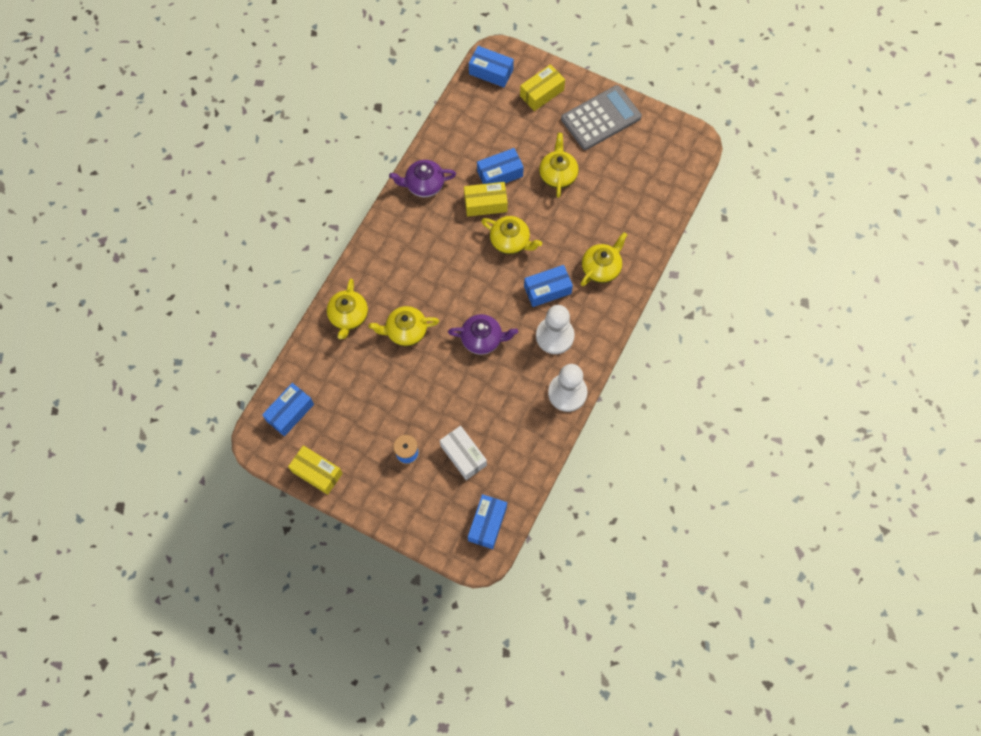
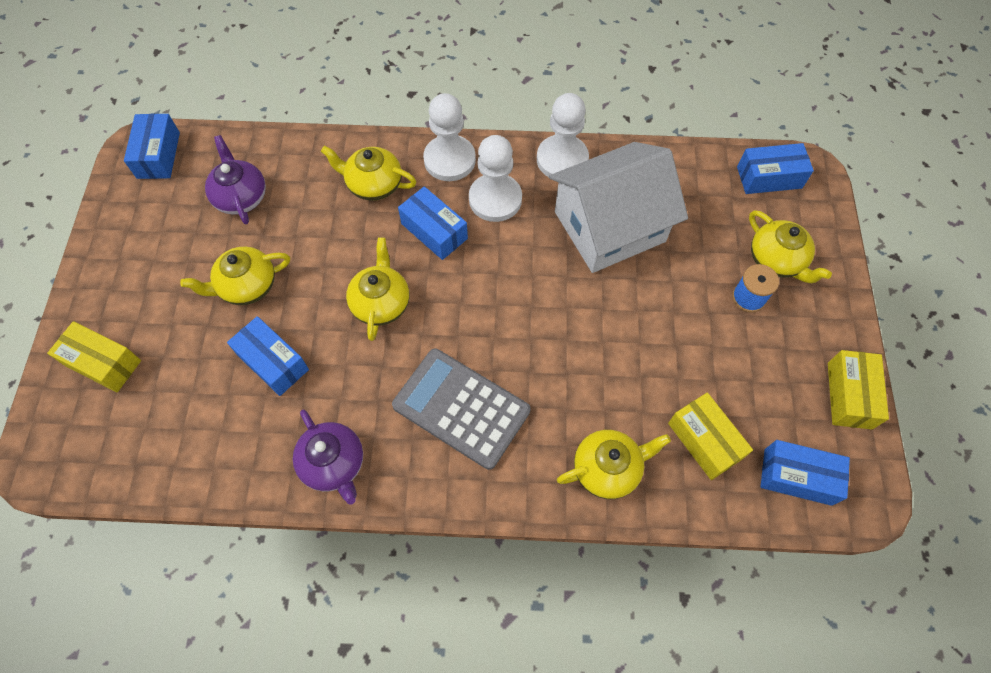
camera: 115 degrees left, 5 degrees down
(405, 331) = (586, 377): yellow teapot -> yellow teapot (777, 260)
(463, 455) = (708, 234): white box -> none
(482, 339) = (544, 277): purple teapot -> purple teapot (241, 197)
(485, 204) = (332, 360): yellow box -> yellow box (704, 441)
(491, 72) = (79, 456): blue box -> blue box (158, 155)
(499, 396) = (609, 226): none -> white house
(600, 321) = (449, 160): none -> white pawn
(601, 118) = (129, 268): grey calculator -> grey calculator (461, 408)

